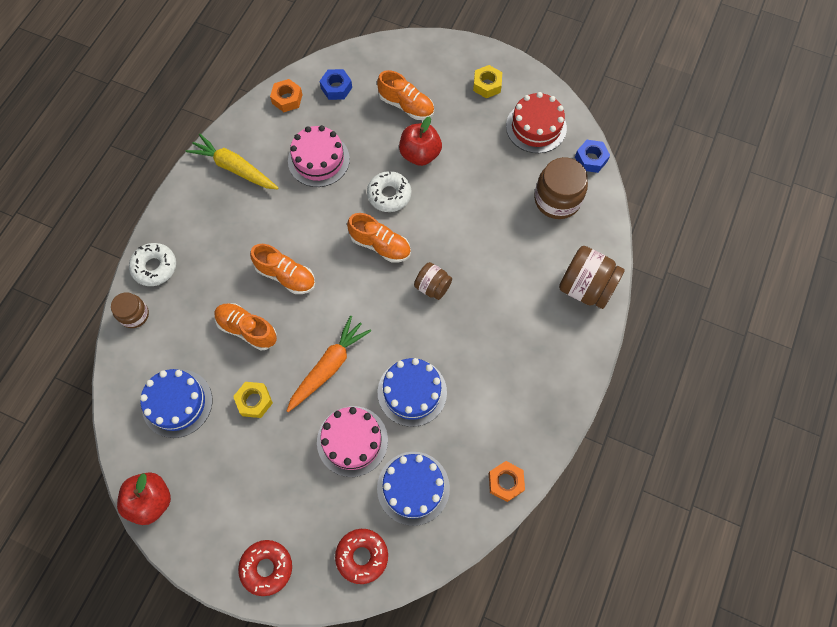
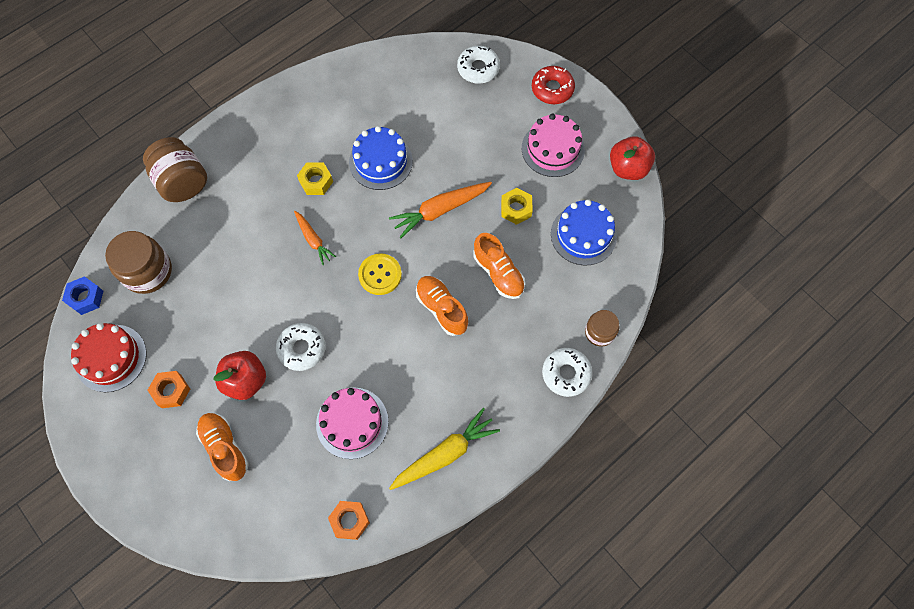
camera: 155 degrees left, 0 degrees up
(234, 168) = (445, 454): yellow carrot -> yellow carrot turned 90 degrees counterclockwise
(336, 88) = (287, 510): blue nut -> none
(352, 441) = (448, 146): pink cake -> pink cake (553, 149)
(355, 282) = (380, 275): none -> yellow button
(362, 556) = (478, 69): red donut -> white donut
(380, 245) = (338, 300): orange shoe -> none
(413, 488) = (417, 95): blue cake -> none
(432, 287) = (313, 240): brown jar -> orange carrot
(487, 85) = (124, 433): yellow nut -> yellow nut (316, 181)
(505, 482) = (346, 71): orange nut -> orange nut (171, 391)

